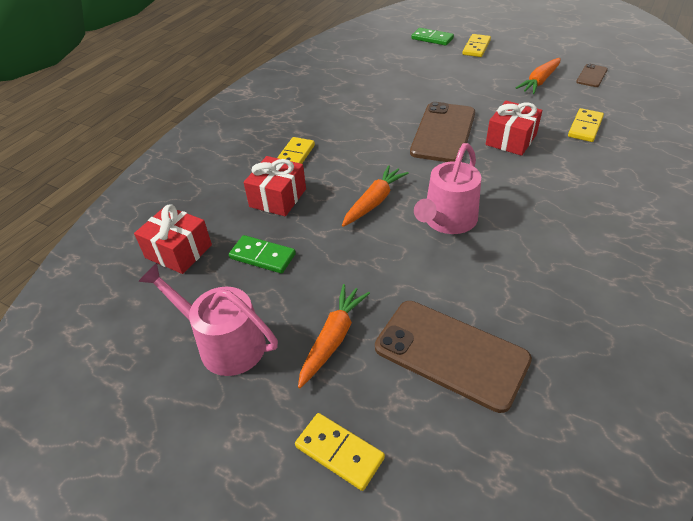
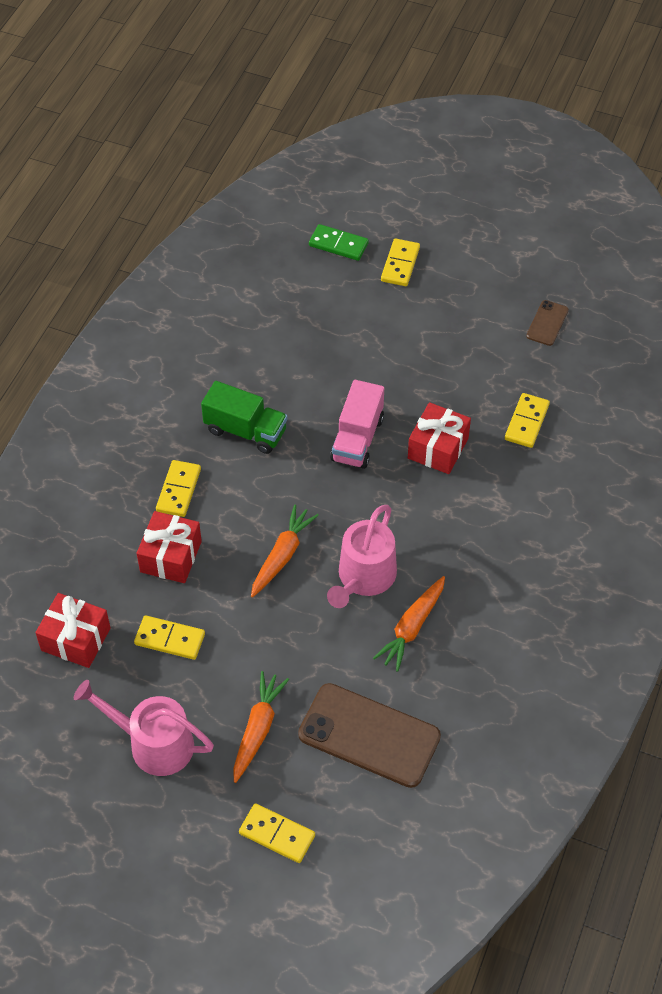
camera: 10 degrees left, 10 degrees up
(262, 256) = (170, 639): green domino -> yellow domino
(354, 125) = (245, 431): none -> green truck
(443, 132) = (357, 439): brown phone -> pink truck
(539, 81) = (480, 336): orange carrot -> orange carrot (412, 627)

